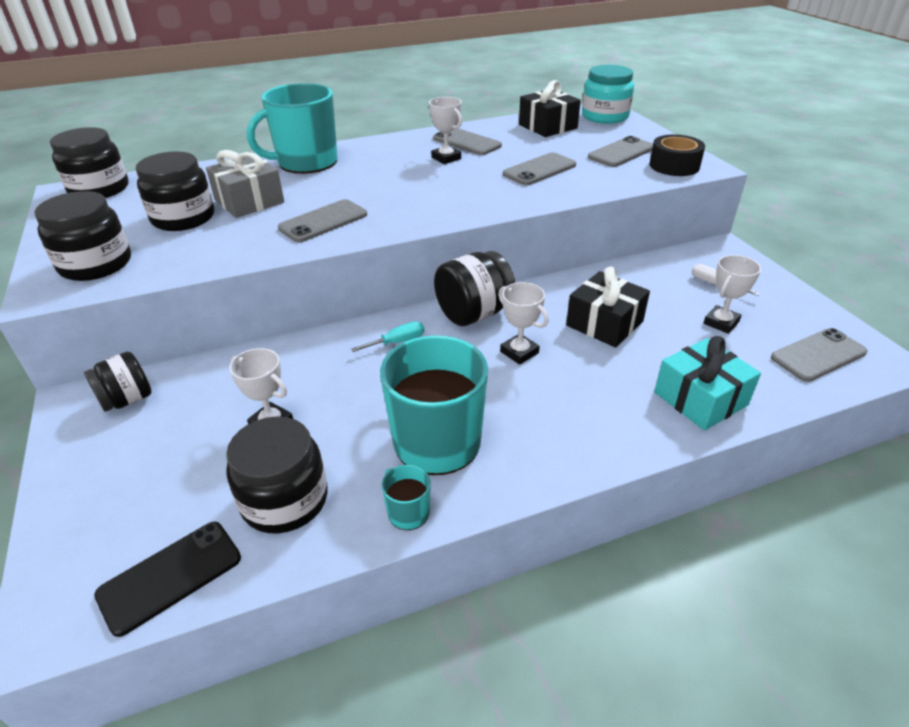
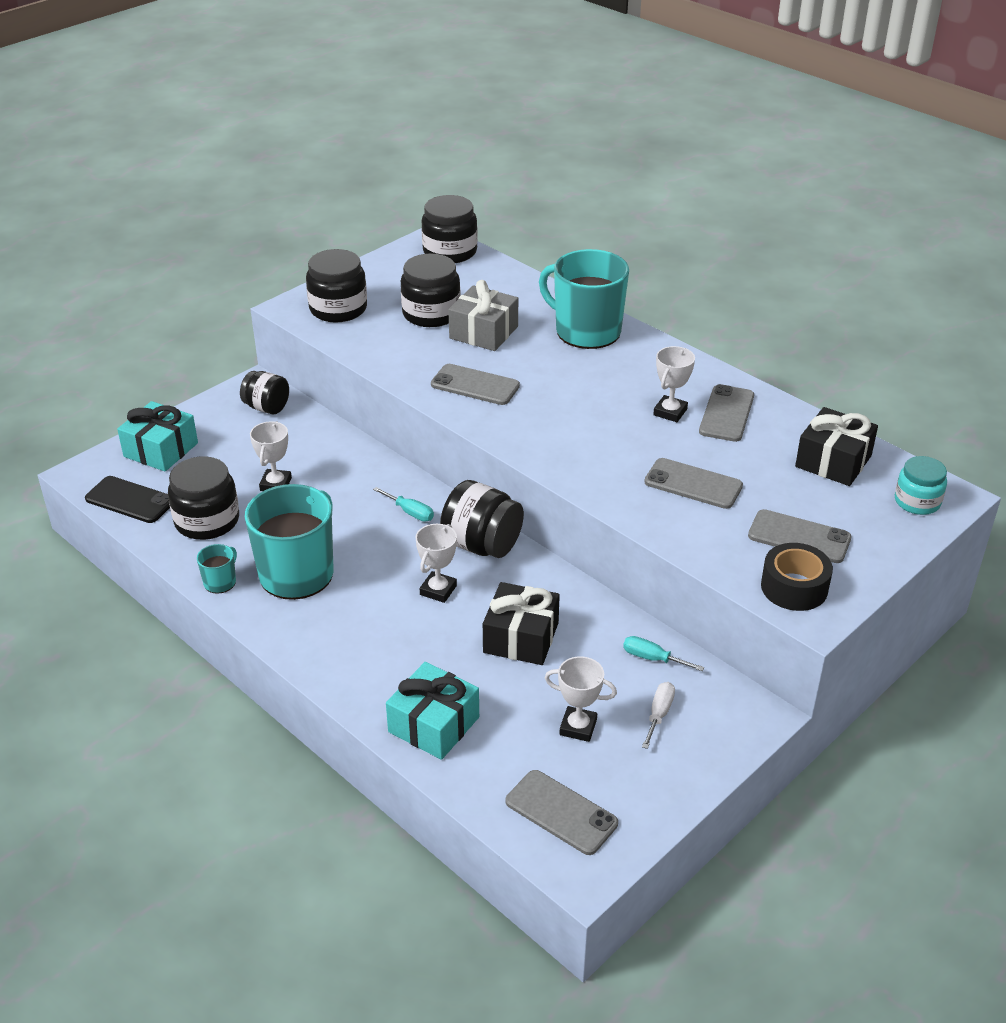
camera: 65 degrees right, 0 degrees up
(97, 517) = (161, 450): none -> turquoise gift
(605, 116) = (917, 501): turquoise jar -> turquoise jar, size x0.66
(653, 271) = (652, 658): none -> turquoise screwdriver

